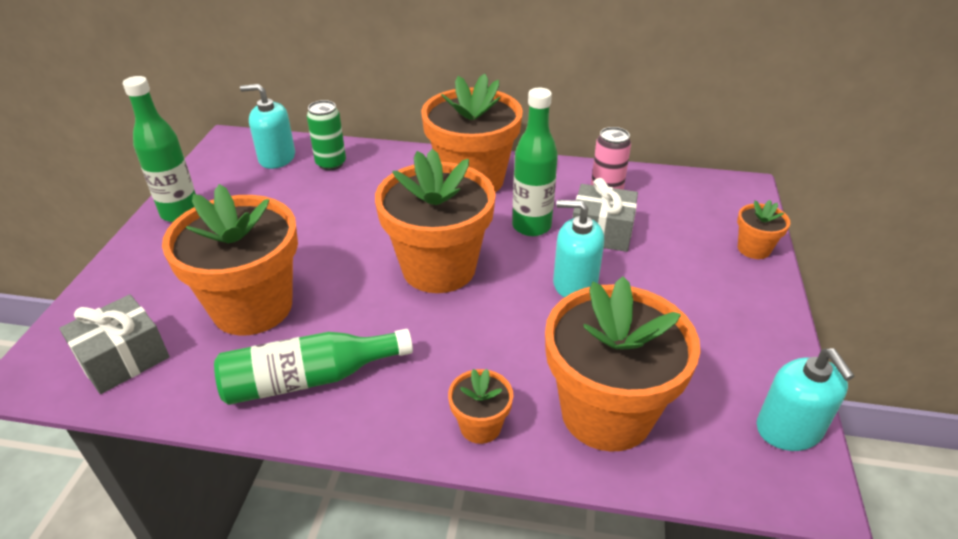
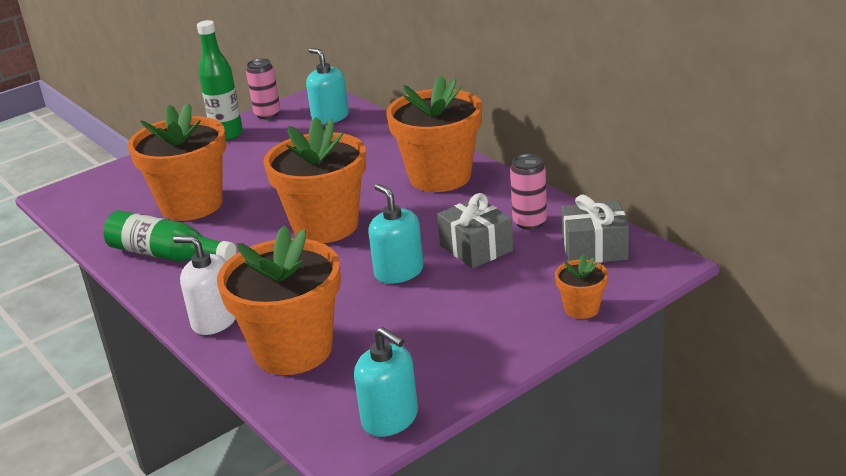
camera: 45 degrees right, 10 degrees down
(123, 358) = (100, 205): grey gift -> grey gift (594, 249)
(198, 176) = (267, 114): none -> pink can
(331, 163) = (359, 132): green can -> none
(480, 426) = (214, 320): orange flower pot -> white soap dispenser
(531, 226) = (430, 224): green bottle -> none
(789, 429) = (390, 419): turquoise soap dispenser -> turquoise soap dispenser turned 75 degrees counterclockwise

